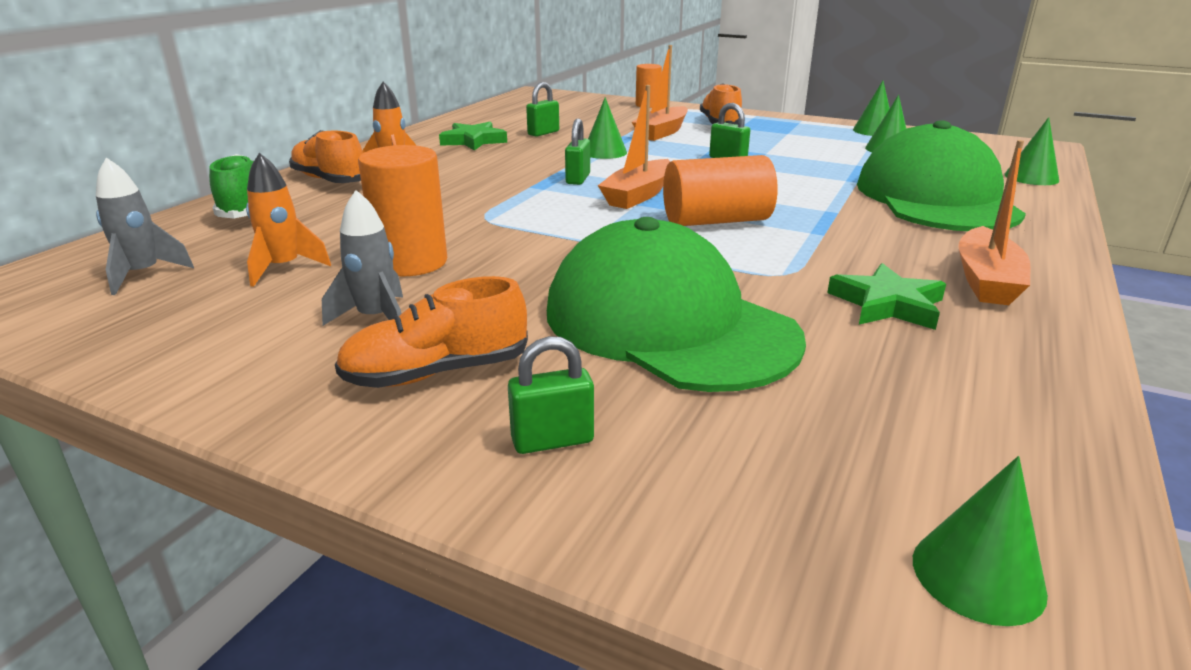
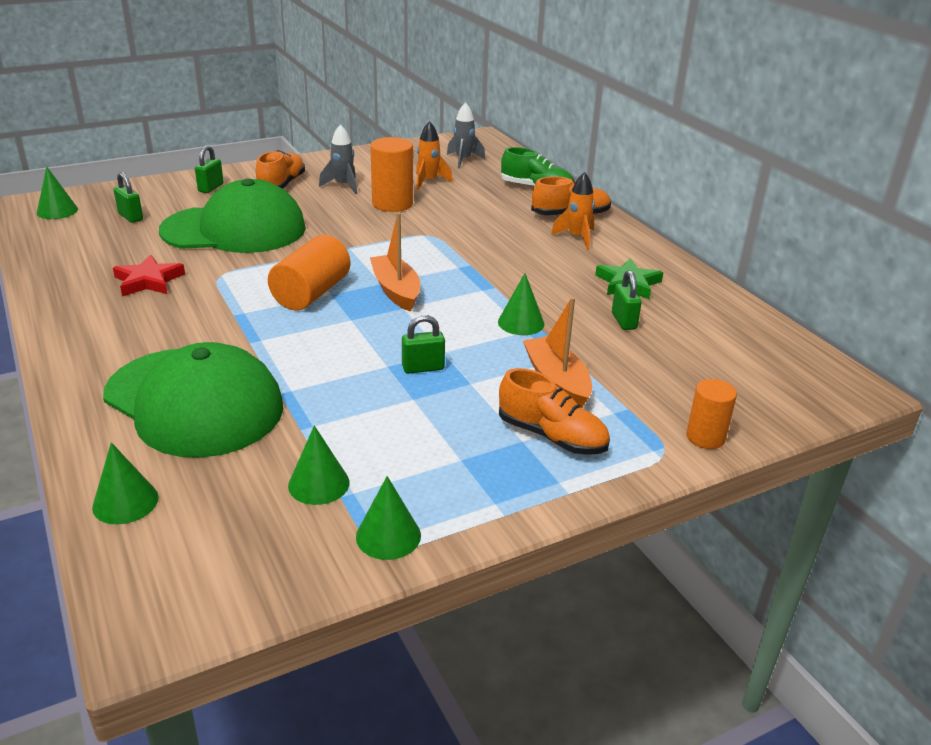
camera: 125 degrees right, 5 degrees up
(578, 179) = (462, 285): green padlock -> green padlock (130, 217)
(887, 304) = (148, 281): green star -> red star
(986, 280) = (104, 322): orange boat -> none

